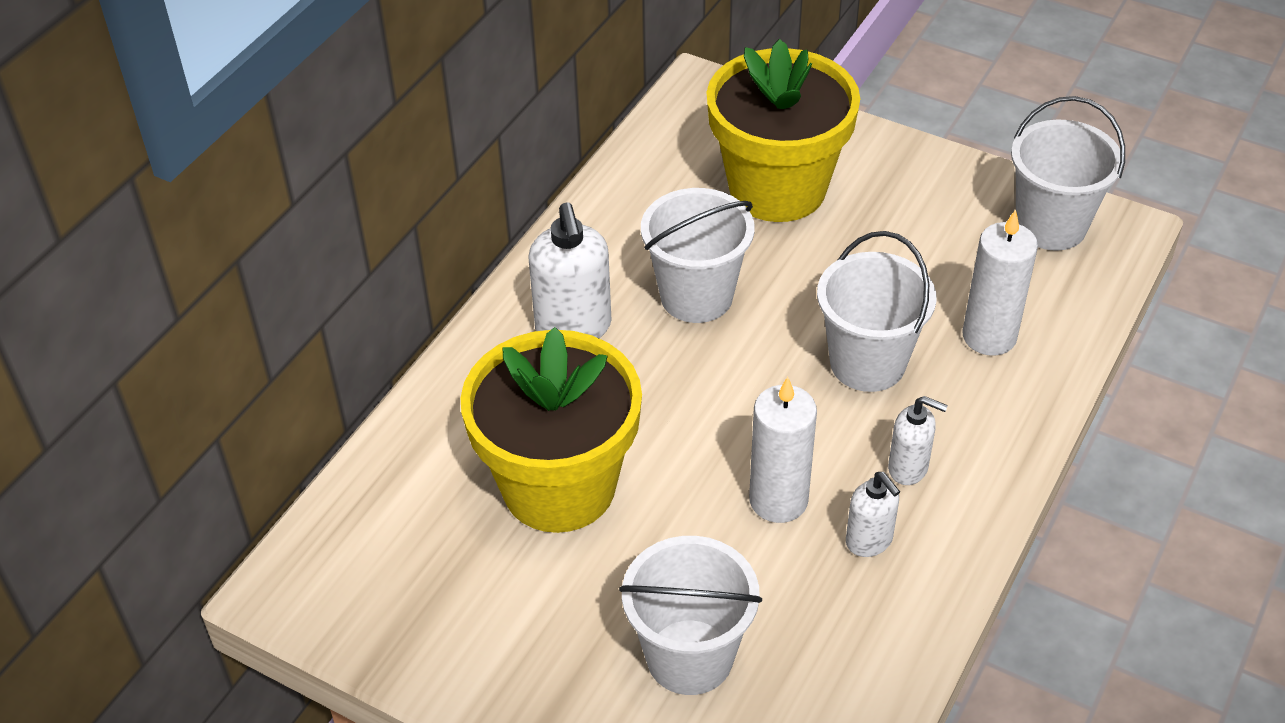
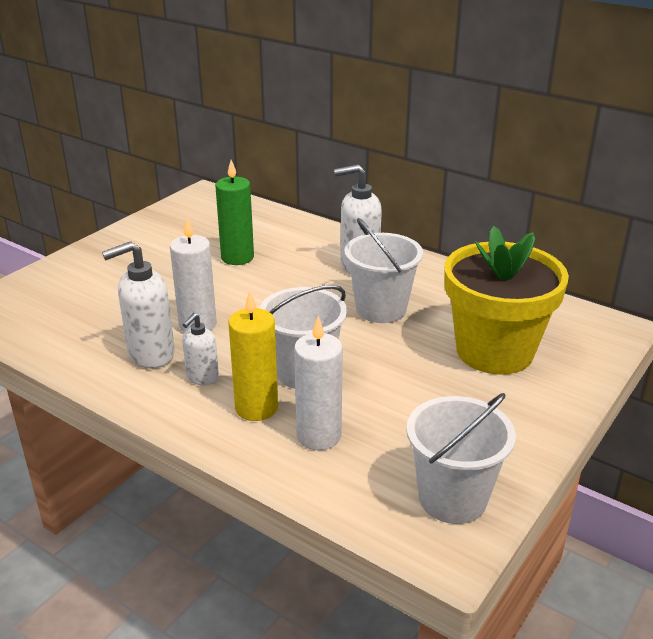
camera: 95 degrees right, 15 degrees down
(559, 486) = (237, 257): yellow flower pot -> green candle
(689, 657) = (105, 288): white bucket -> none
(869, 541) = (150, 354): white soap dispenser -> white soap dispenser, size x1.70
(955, 401) = (256, 408): none -> yellow candle

